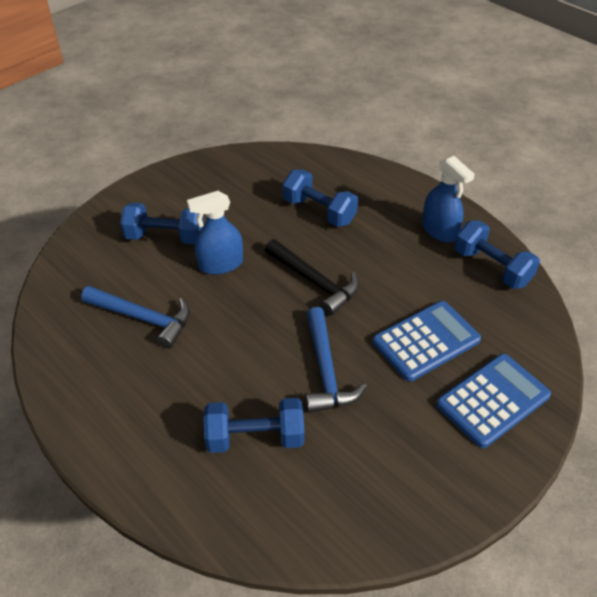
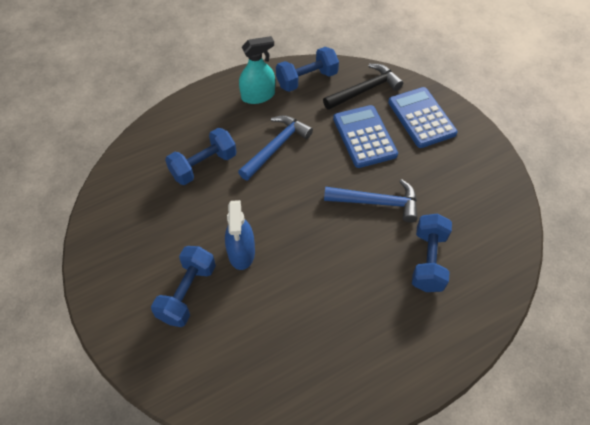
camera: 75 degrees left, 10 degrees up
(143, 318) = (288, 325): blue hammer -> blue hammer (276, 147)
(314, 282) = (286, 188): black hammer -> black hammer (365, 90)
(439, 230) = (258, 95): blue spray bottle -> turquoise spray bottle

